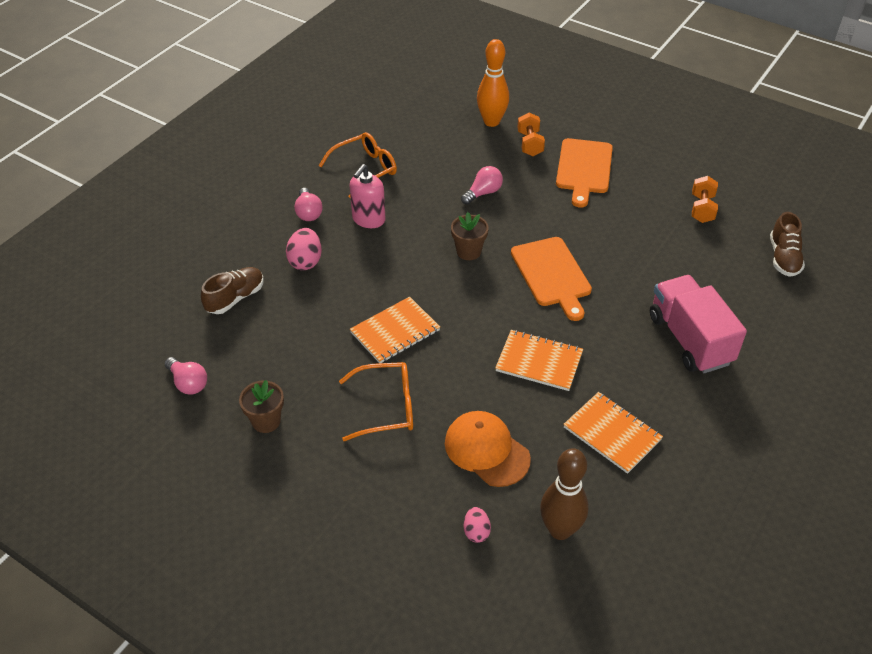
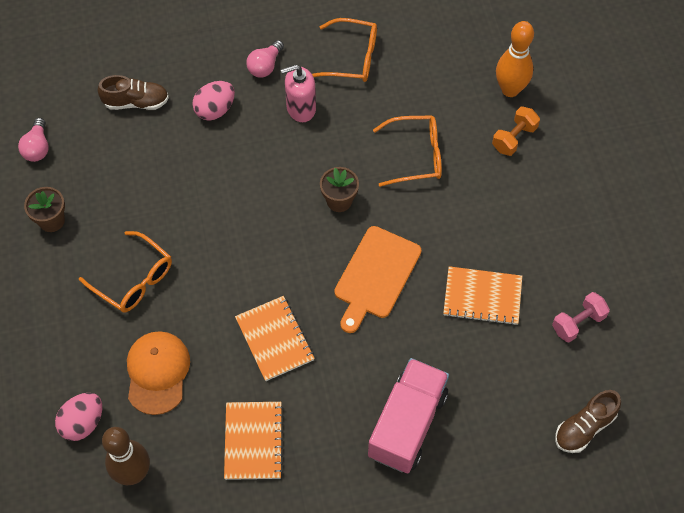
camera: 45 degrees right, 15 degrees up
(395, 331) = (207, 224): orange notebook -> orange notebook (482, 297)
(476, 532) = (83, 423): pink egg -> pink egg, size x1.62
(483, 193) = (416, 156): pink light bulb -> orange glasses
(584, 169) = (528, 200): orange cutting board -> none
(702, 209) = (578, 323): orange dumbbell -> pink dumbbell

